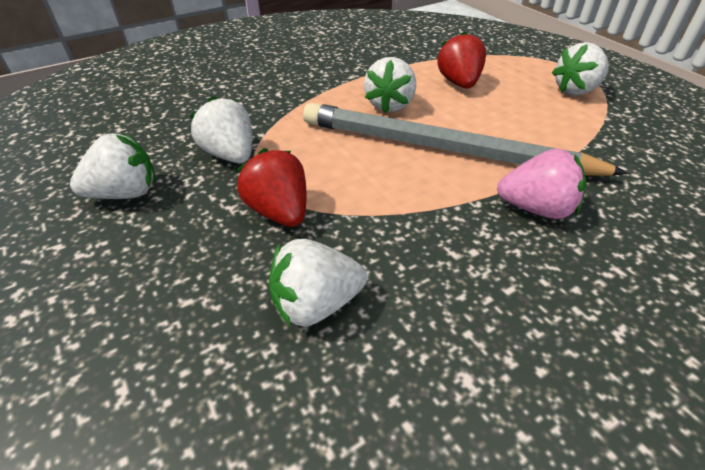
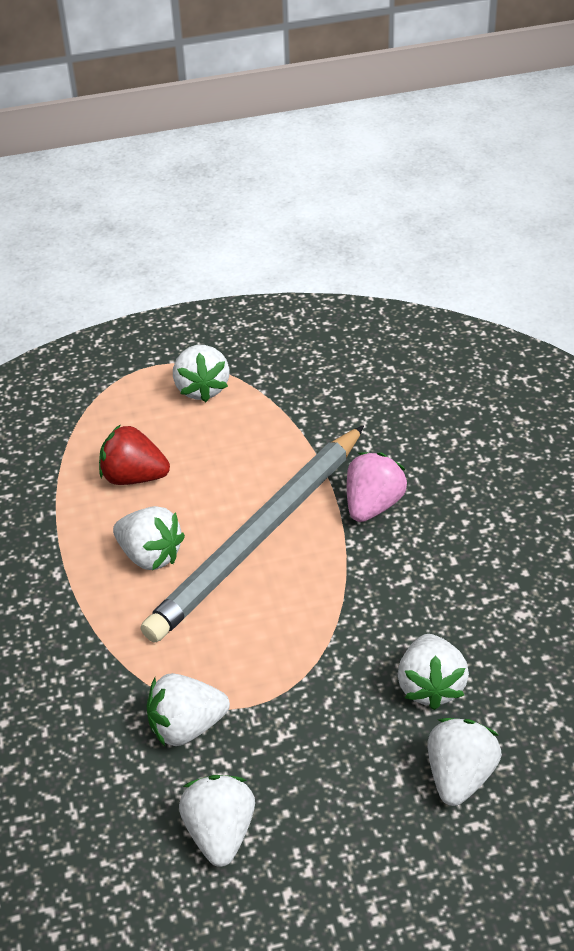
camera: 70 degrees left, 0 degrees up
(192, 358) = (460, 776): none -> white strawberry
(279, 211) = (305, 694): red strawberry -> none

